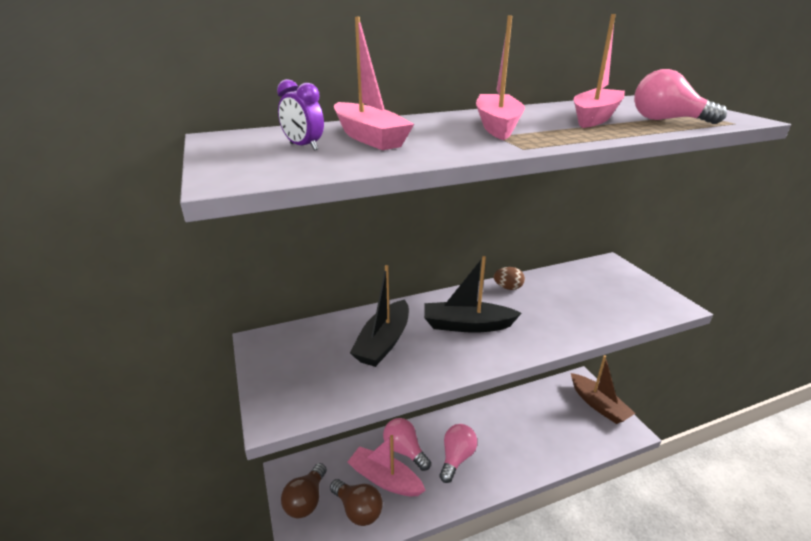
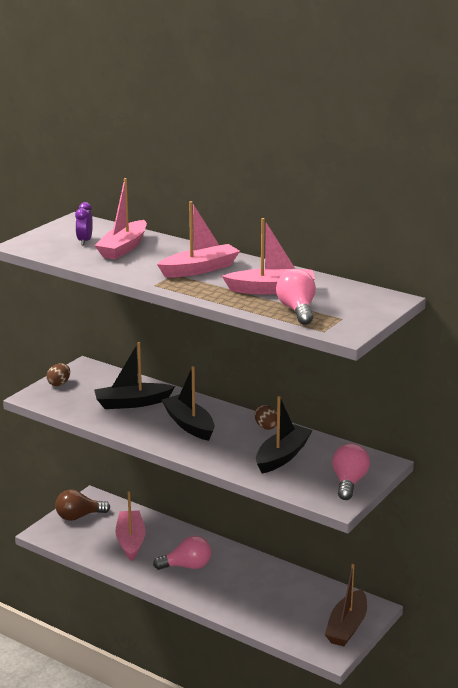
camera: 55 degrees right, 5 degrees down
(273, 377) = (59, 383): none -> brown egg
(358, 510) = (93, 540): brown light bulb -> none
(404, 450) = (166, 539): pink light bulb -> pink light bulb (349, 482)
(571, 300) = (282, 456): none -> black boat

